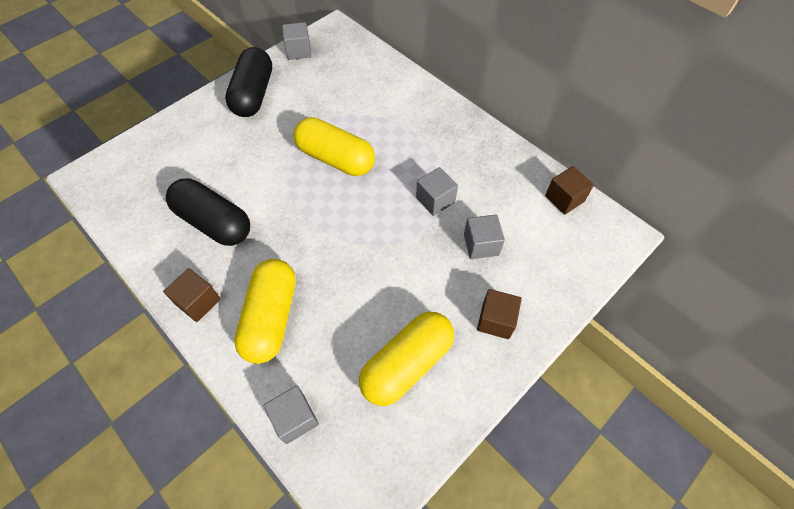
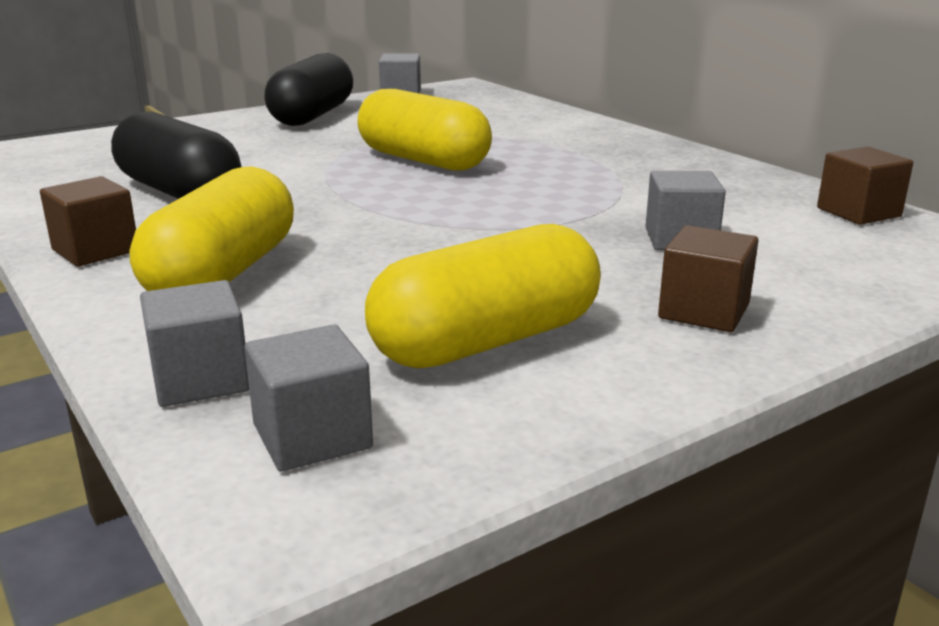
camera: 10 degrees right, 35 degrees down
(435, 200) = (595, 199): grey cube -> grey cube (312, 436)

